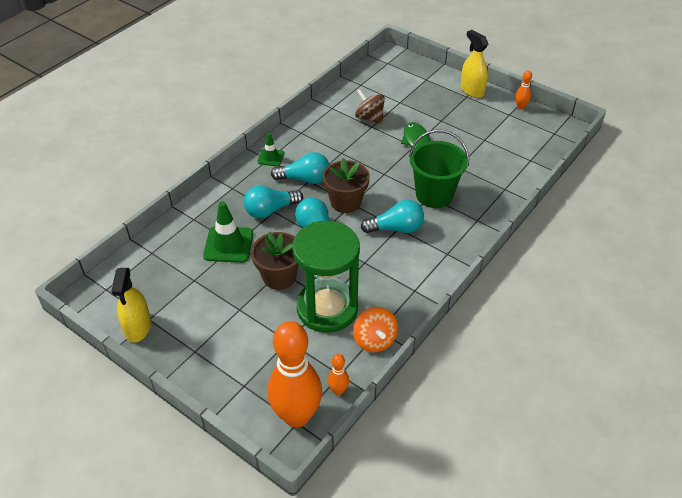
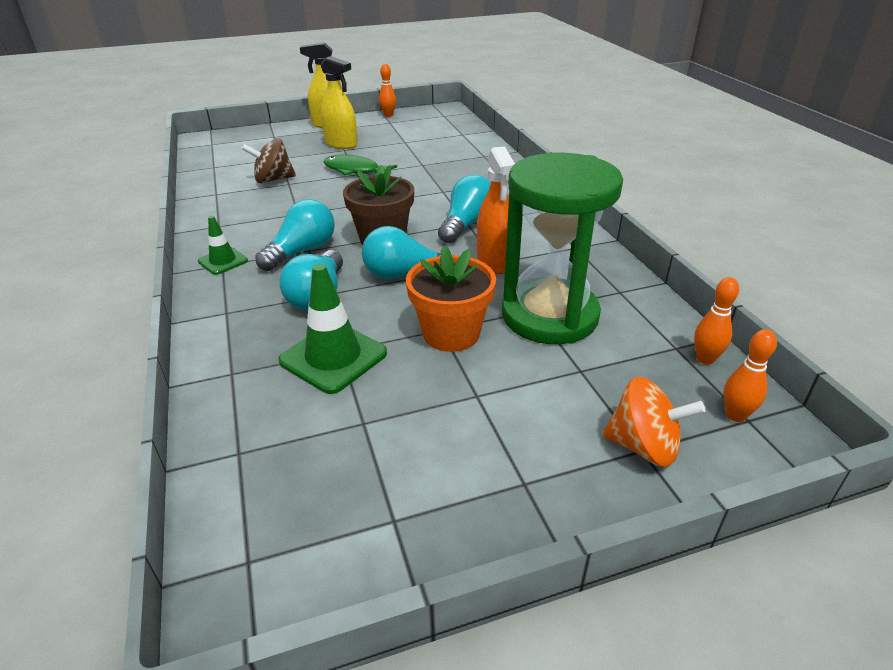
camera: 55 degrees left, 10 degrees down
(138, 327) = (399, 546): yellow spray bottle -> yellow spray bottle (341, 144)
(279, 277) = (451, 334): brown flower pot -> orange flower pot
(296, 416) = (735, 415): orange bowling pin -> orange bowling pin, size x0.41
(364, 261) = (495, 261): none -> orange spray bottle
(374, 340) = (634, 300): orange spinning top -> orange spinning top (643, 446)
(434, 195) = (445, 188): green bucket -> none

